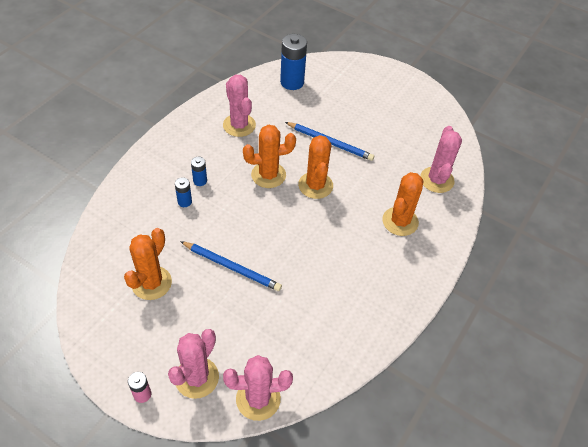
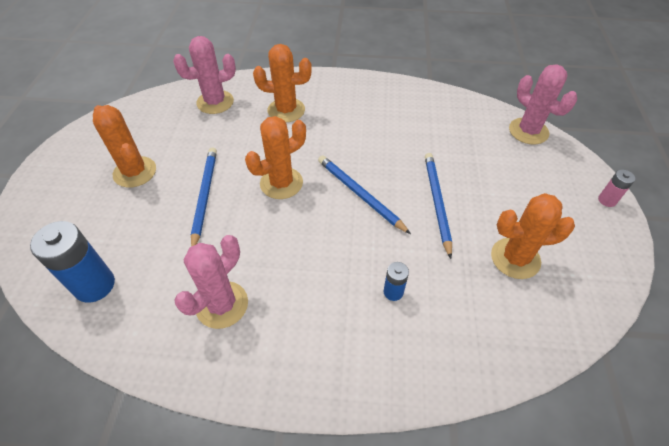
camera: 115 degrees left, 0 degrees up
(197, 378) = (555, 173): pink cactus -> none
(200, 181) = (350, 294): blue battery -> none
(268, 175) = (293, 230): orange cactus -> orange cactus (135, 172)
(273, 224) = (360, 194): none -> blue pencil

